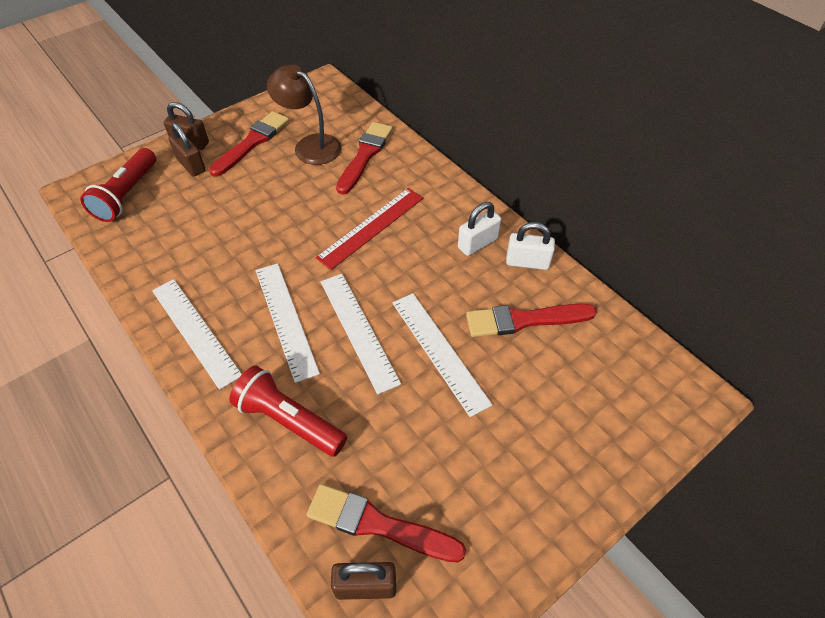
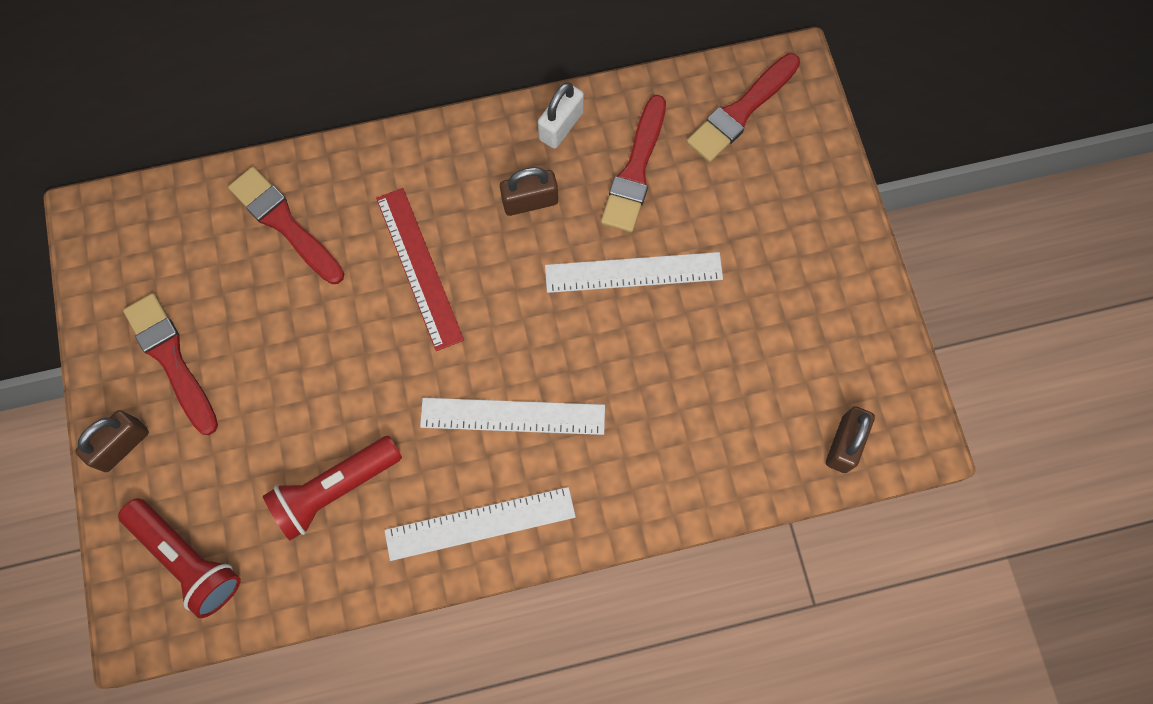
camera: 65 degrees left, 20 degrees up
(191, 165) = (173, 456): brown padlock -> brown padlock (530, 201)
(289, 420) = (647, 455): red flashlight -> red flashlight (335, 489)
(310, 145) = (223, 285): brown lamp -> none
(358, 330) = (566, 343): white ruler -> none
(378, 524) = (793, 411): red brush -> red brush (741, 111)
(477, 243) = (507, 163): white padlock -> none

